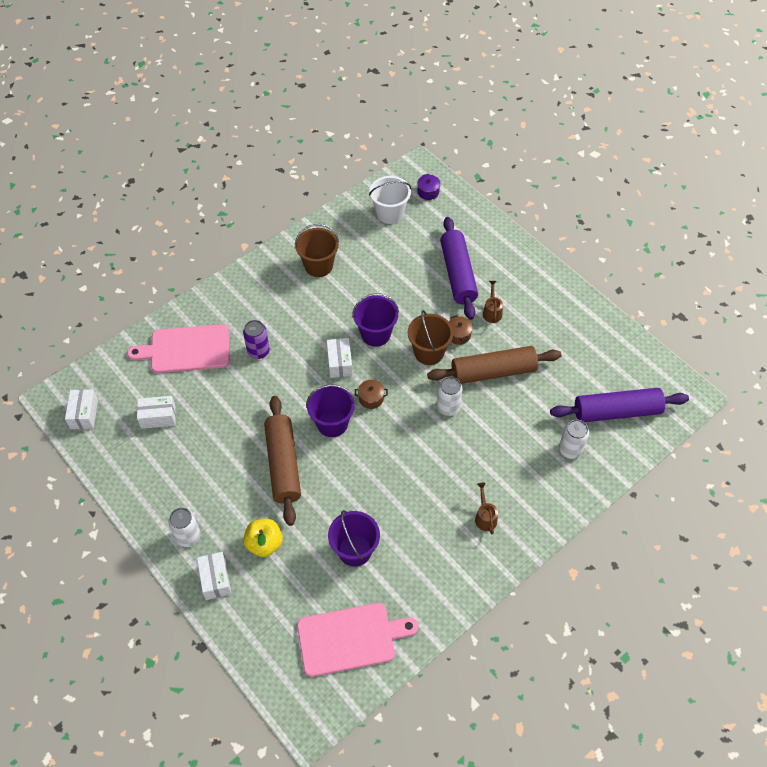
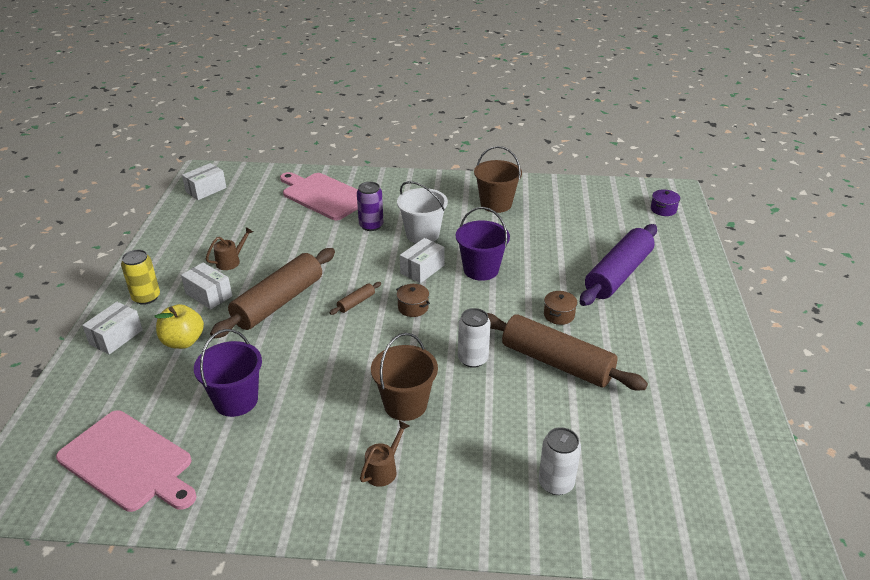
camera: 45 degrees right, 20 degrees down
(158, 417) = (245, 219): white box -> white box (208, 295)
(188, 536) = (146, 297): white can -> yellow can
(332, 423) = (356, 302): purple bucket -> brown rolling pin
(390, 213) = (606, 205): white bucket -> white bucket (422, 234)
(429, 352) = (511, 310): brown bucket -> brown bucket (405, 404)
(492, 311) = (617, 319): brown watering can -> brown watering can (231, 261)
(616, 411) = (660, 490): purple rolling pin -> none

